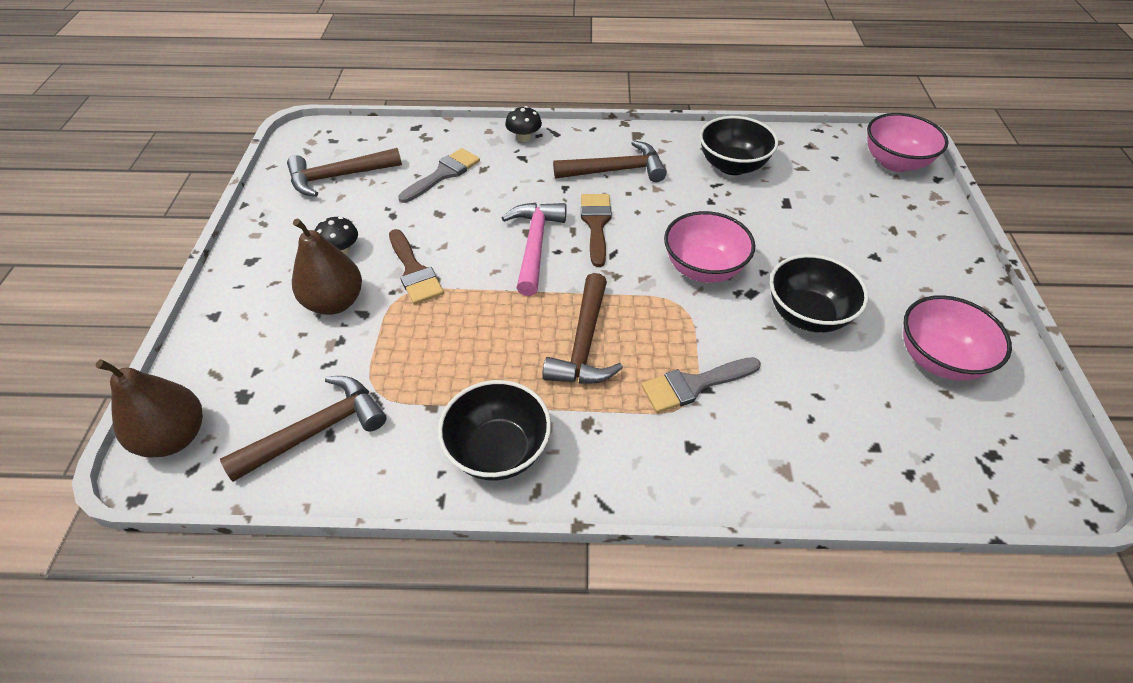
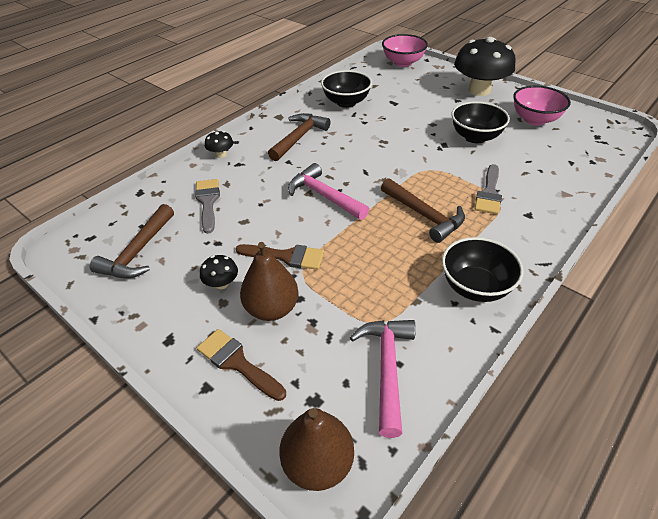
camera: 50 degrees left, 5 degrees down
(317, 430) = (387, 368): brown hammer -> pink hammer
(596, 224) = (334, 166): brown brush -> brown brush (237, 363)
(703, 268) = (411, 149): pink bowl -> none
(933, 265) = (479, 90): none -> black mushroom

